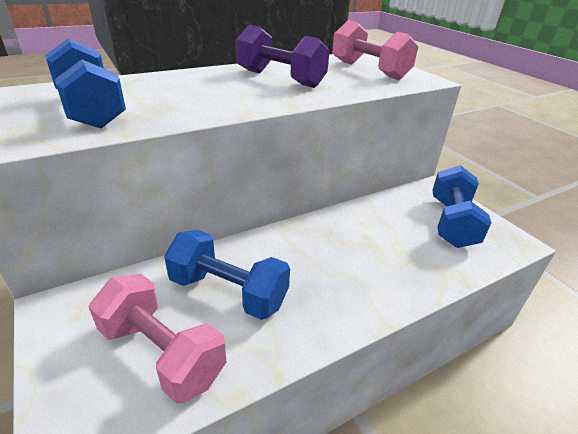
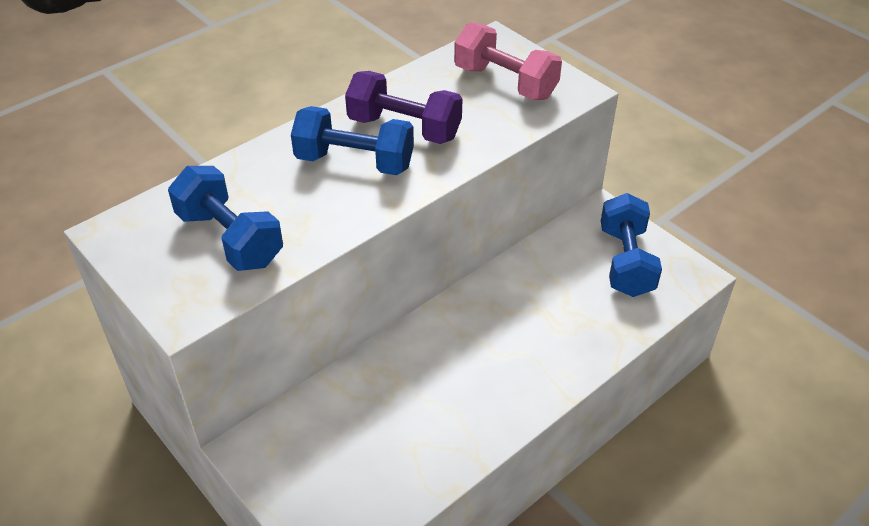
camera: 10 degrees left, 10 degrees up
(162, 353) = (373, 468): pink dumbbell -> none
(228, 292) = (409, 397): blue dumbbell -> blue dumbbell (354, 162)

